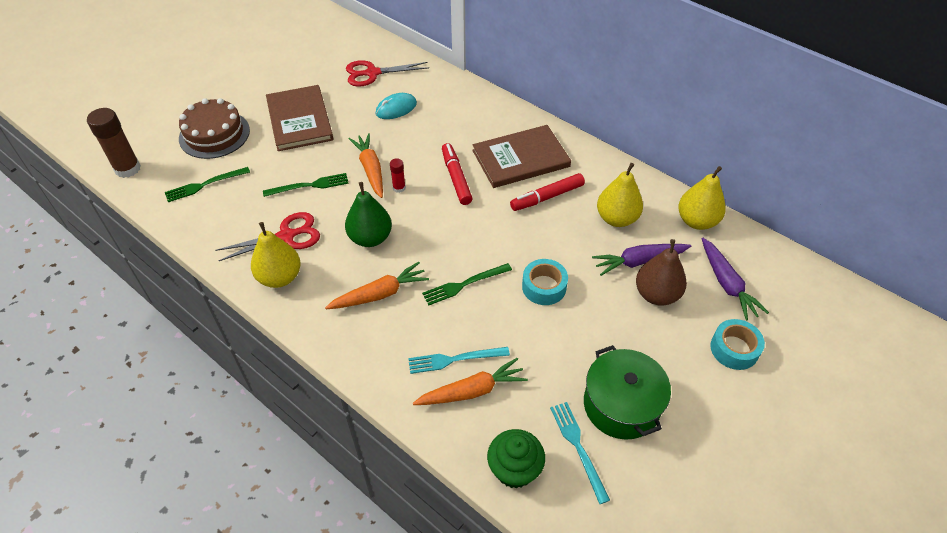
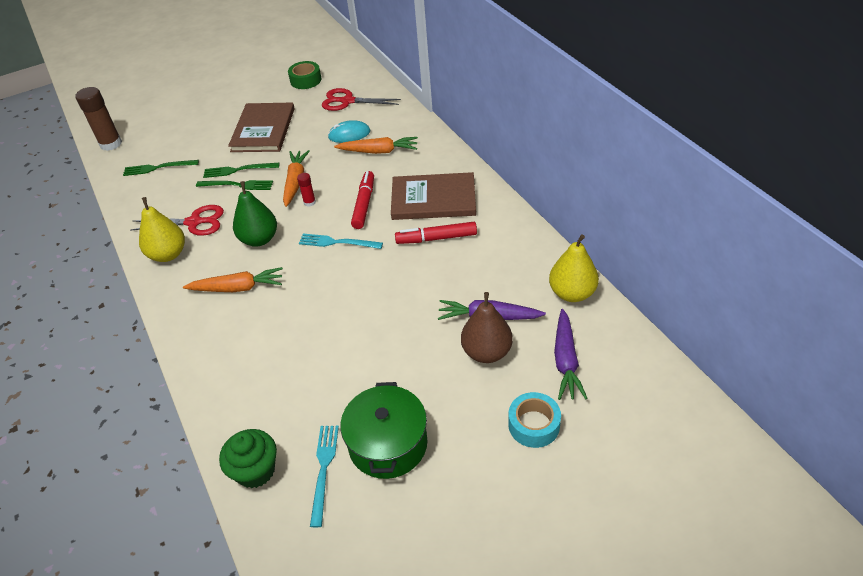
camera: 25 degrees right, 5 degrees down
(214, 134) = (190, 129): brown cake -> none
(312, 58) = (305, 80): none -> green tape
(455, 359) = (265, 360): turquoise fork -> turquoise fork (337, 242)
(464, 284) = (313, 298): green fork -> green fork (238, 170)
(472, 391) = (262, 391): orange carrot -> orange carrot (378, 151)
(544, 287) = (383, 318): turquoise tape -> none
(616, 218) = (491, 272): yellow pear -> none

